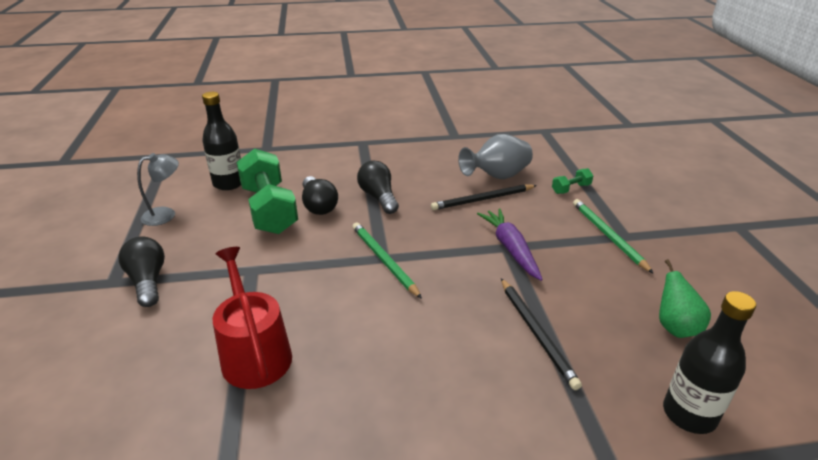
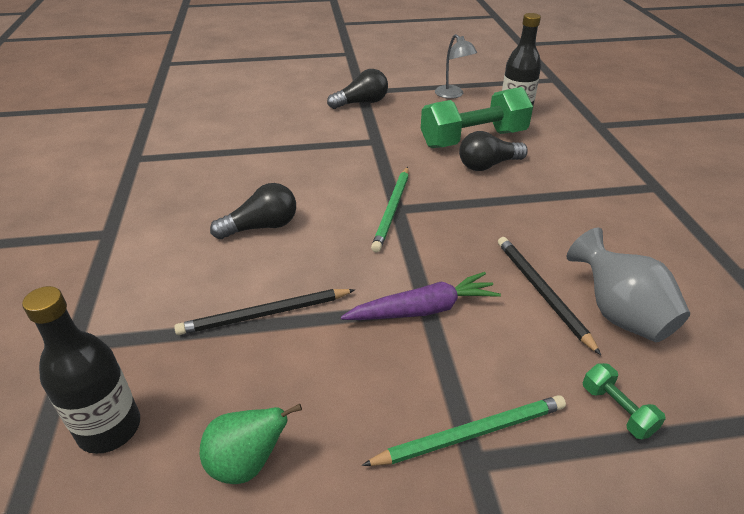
camera: 90 degrees right, 5 degrees up
(254, 353) = (275, 153): red watering can -> none
(378, 197) = (518, 203): black light bulb -> black light bulb (261, 227)
(384, 261) = (392, 210): green pencil -> green pencil turned 135 degrees clockwise

